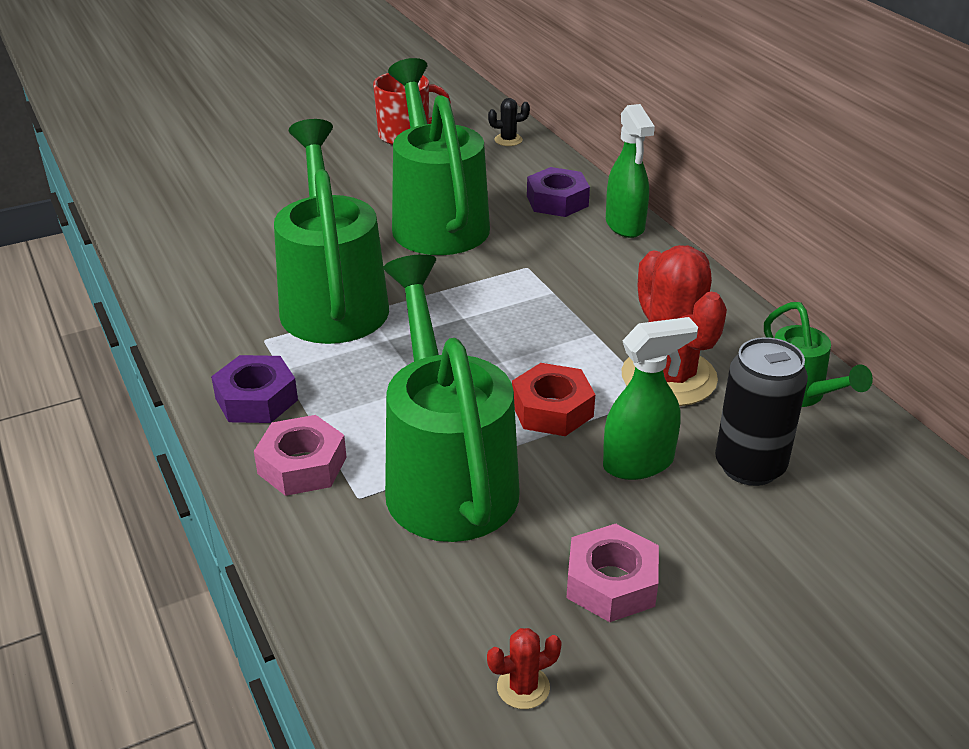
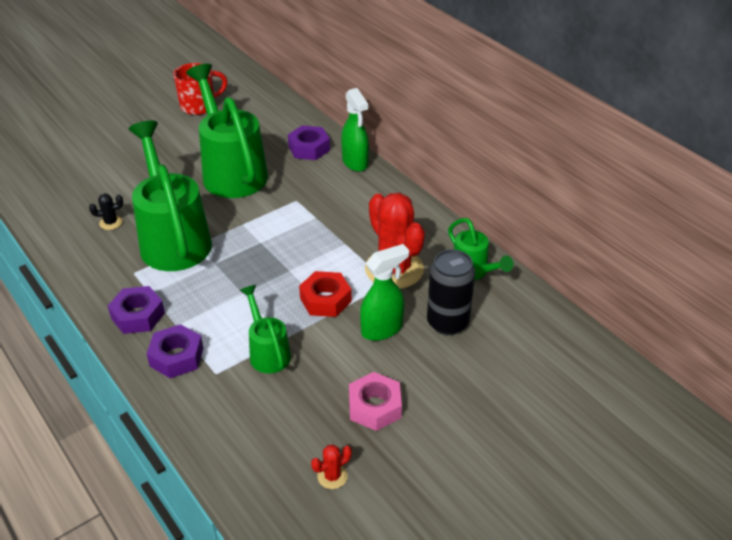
camera: 10 degrees left, 5 degrees up
(302, 465) = (176, 357): pink nut -> purple nut
(447, 475) = (267, 352): green watering can -> green watering can, size x0.51
(508, 140) = (270, 103): black cactus -> black cactus (111, 223)

